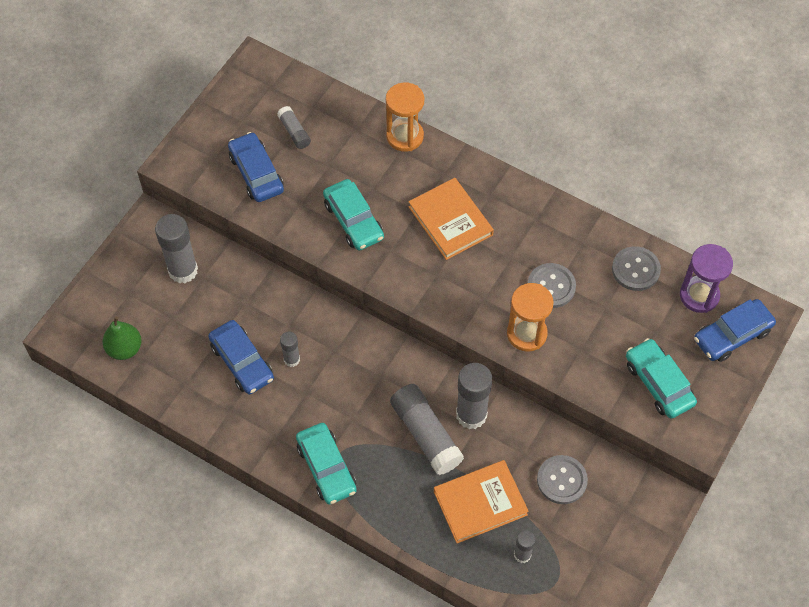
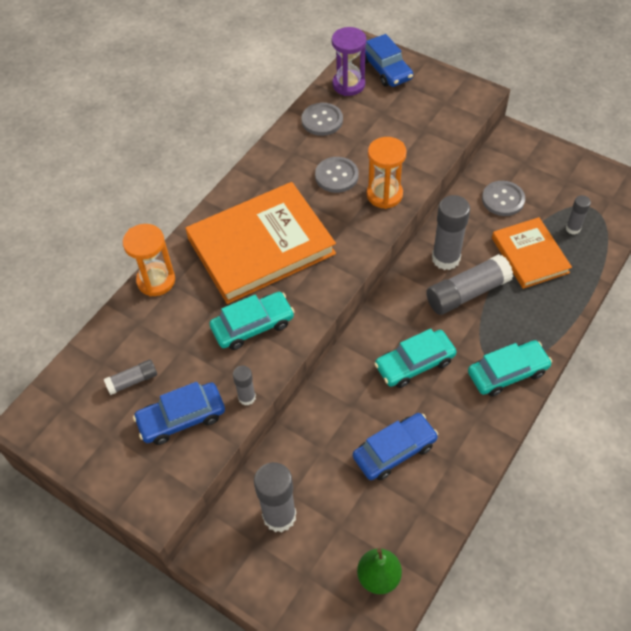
camera: 85 degrees left, 5 degrees down
(291, 359) = (391, 404): grey glue stick -> grey glue stick (247, 397)
(450, 221) = (261, 246): orange book -> orange book, size x1.71
(658, 383) = (430, 114): turquoise car -> turquoise car (414, 363)

